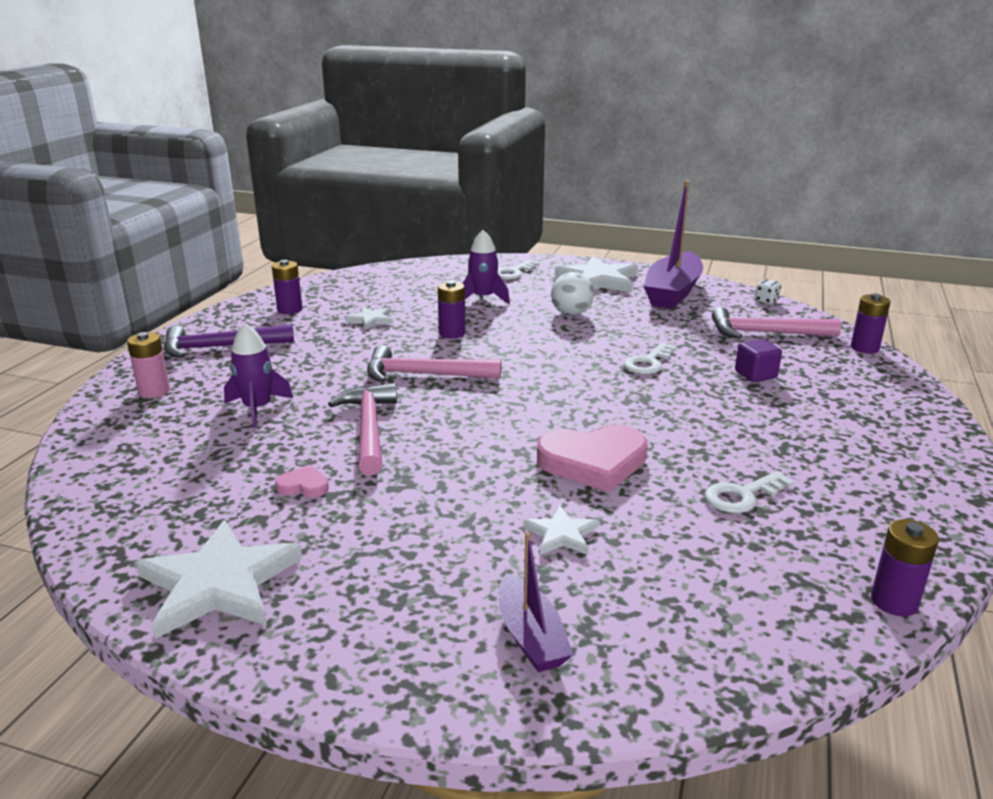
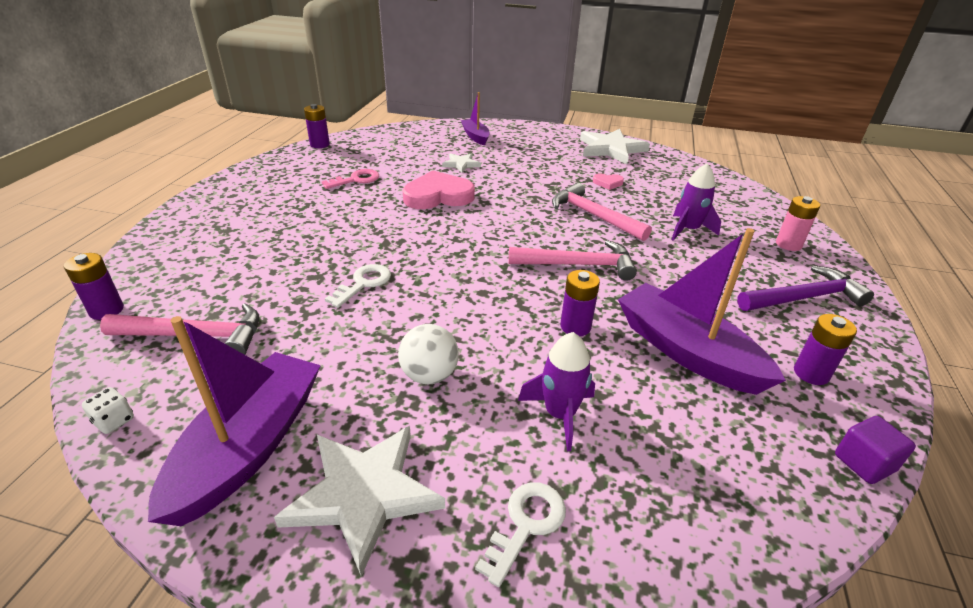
camera: 175 degrees right, 10 degrees up
(369, 429) = (593, 216): pink hammer -> pink hammer turned 150 degrees clockwise
(371, 320) = (687, 352): white star -> purple boat
(742, 496) = (356, 180): white key -> pink key
(755, 375) = (267, 269): purple cube -> purple cube (864, 463)

